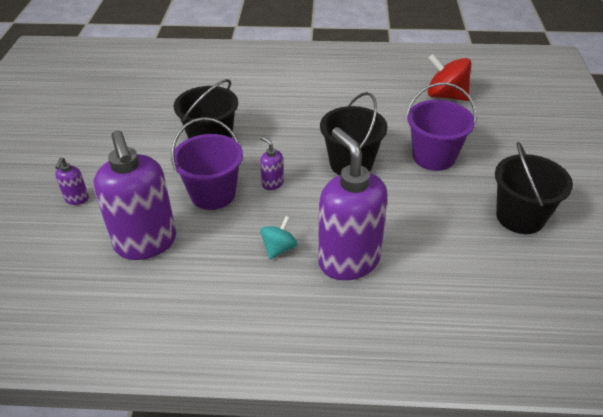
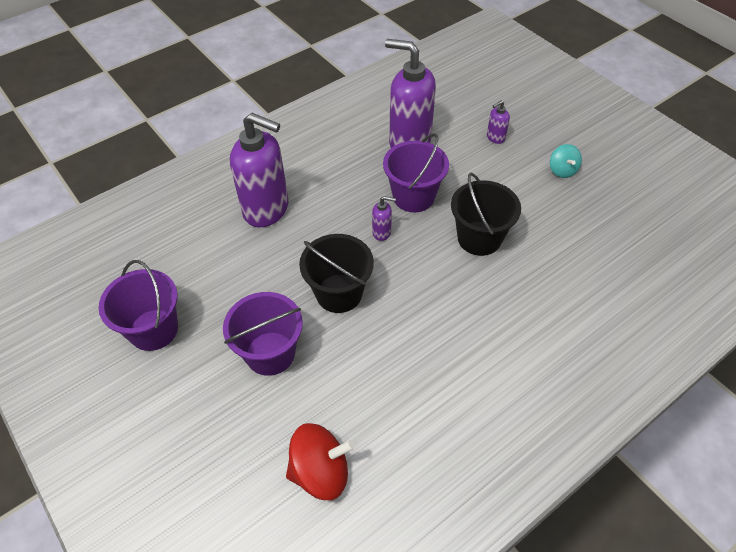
camera: 140 degrees right, 10 degrees up
(76, 199) = (495, 138): purple soap dispenser -> purple soap dispenser turned 90 degrees counterclockwise
(279, 248) = (321, 189): turquoise spinning top -> turquoise spinning top (562, 170)
(520, 217) = (154, 330): black bucket -> purple bucket

